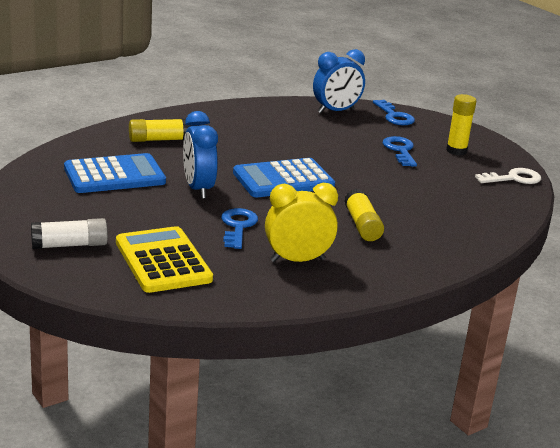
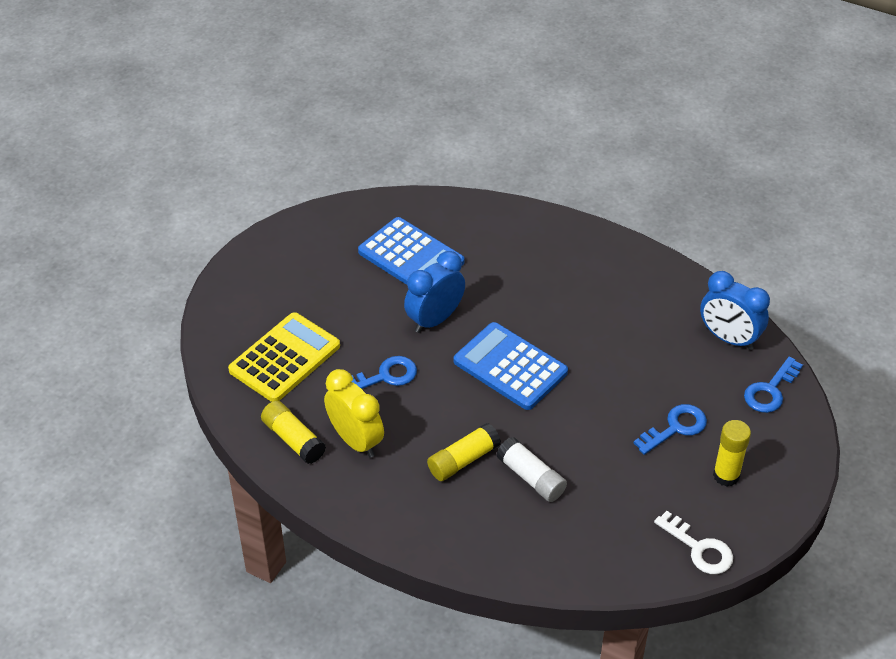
camera: 65 degrees right, 20 degrees up
(69, 245) = (266, 294): white glue stick -> white glue stick (531, 477)
(159, 140) = (513, 248): yellow glue stick -> yellow glue stick (293, 439)

